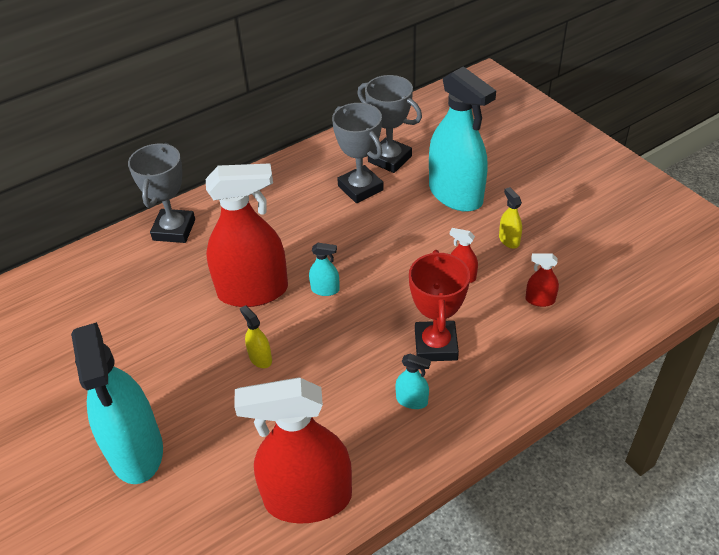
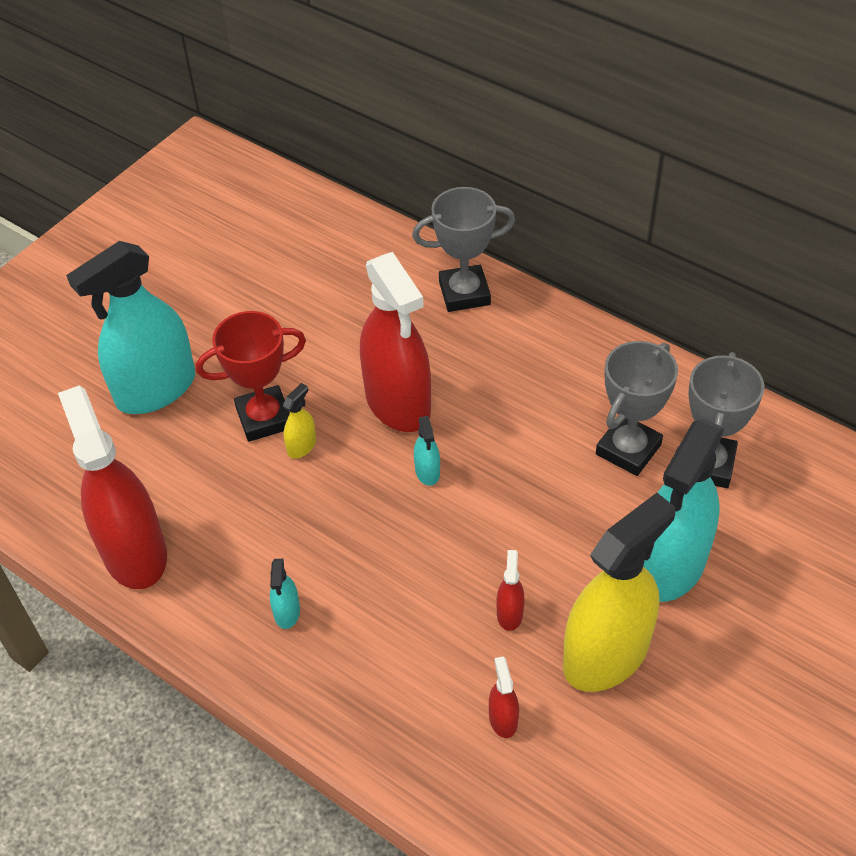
camera: 70 degrees right, 5 degrees up
(435, 345) = (379, 614): red trophy -> red trophy (264, 418)
(509, 240) = (606, 655): yellow spray bottle -> yellow spray bottle, size x2.48

